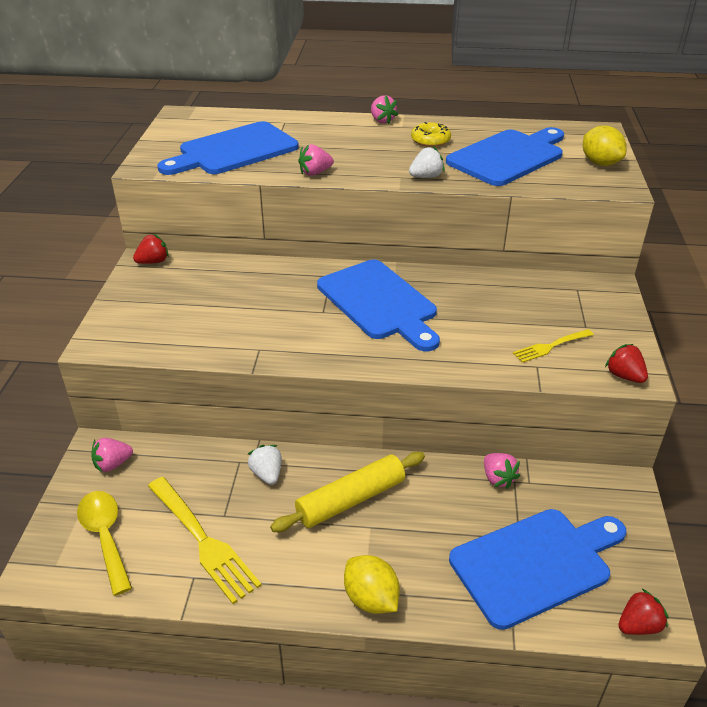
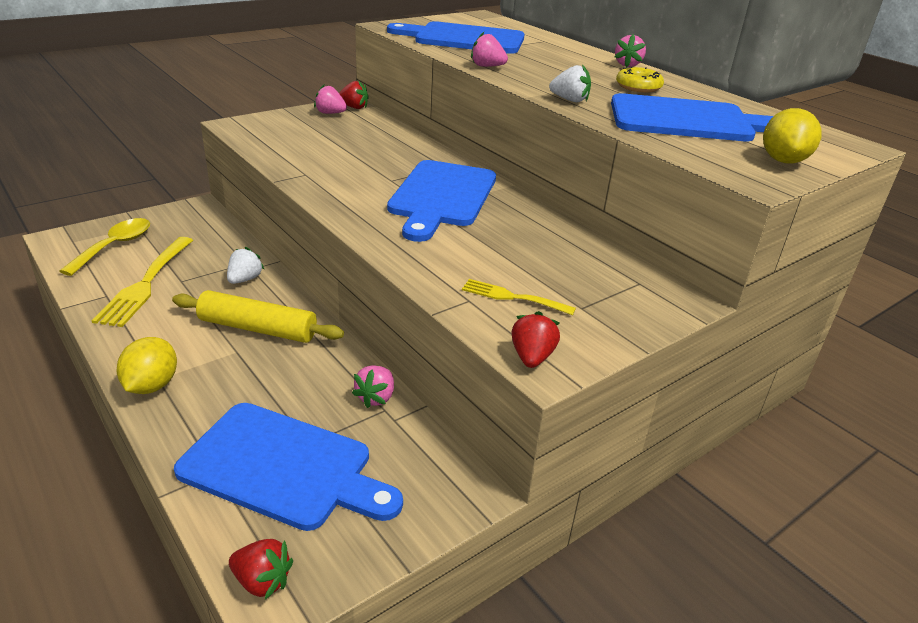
camera: 45 degrees right, 5 degrees down
(113, 464) = (187, 219): pink strawberry -> pink strawberry (330, 113)

